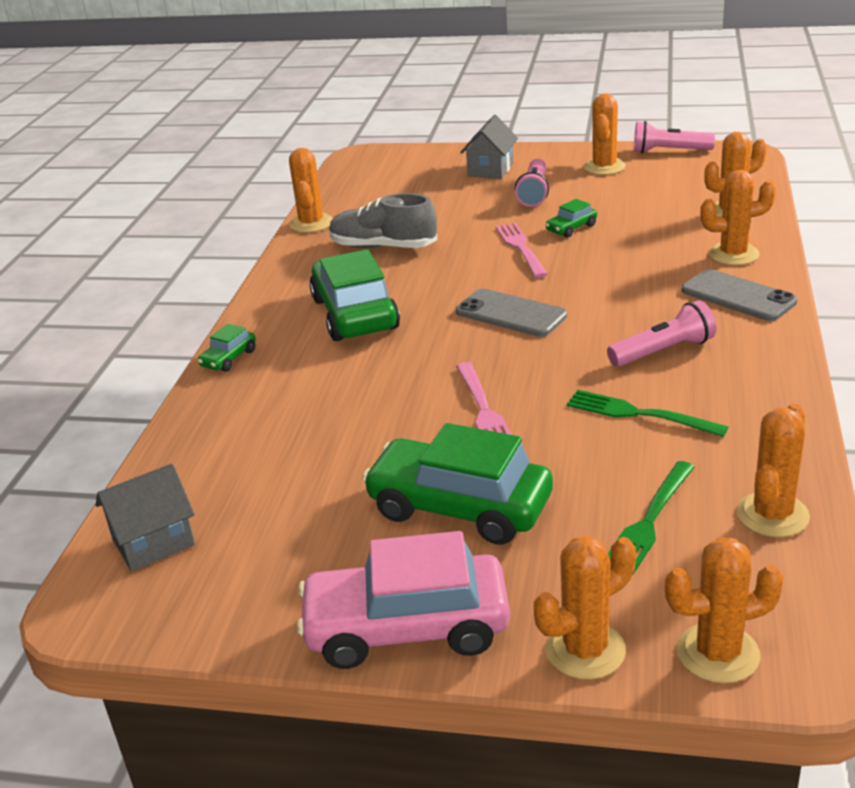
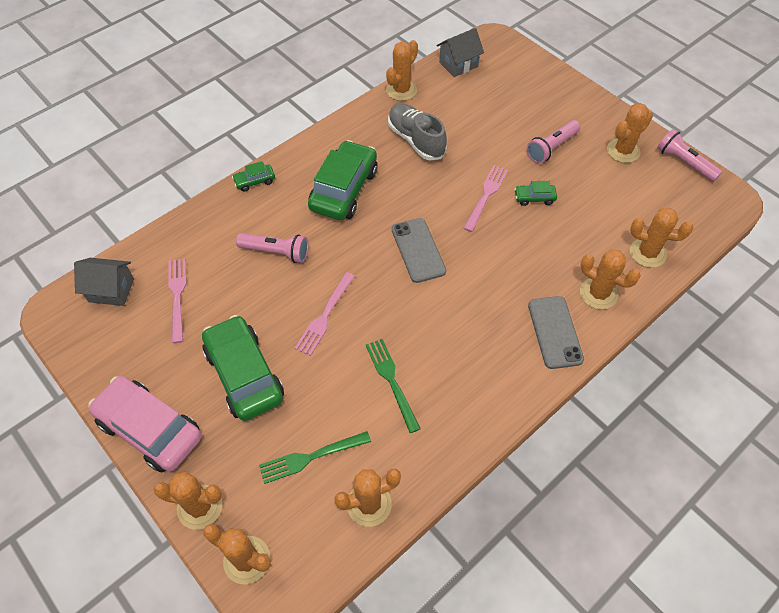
camera: 35 degrees right, 25 degrees up
(264, 495) = (177, 296): none -> pink fork
(490, 170) = (552, 105): grey house -> grey house (458, 64)
(663, 351) = (460, 344): pink flashlight -> pink flashlight (276, 252)

